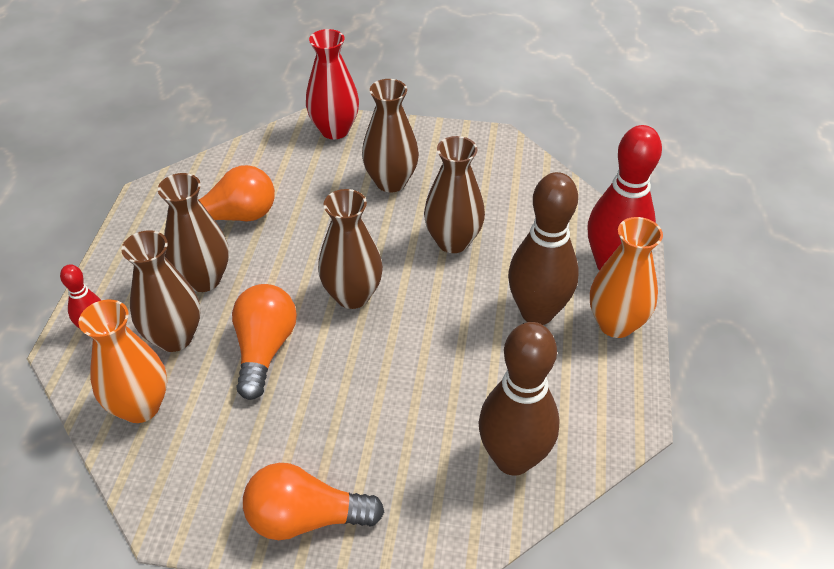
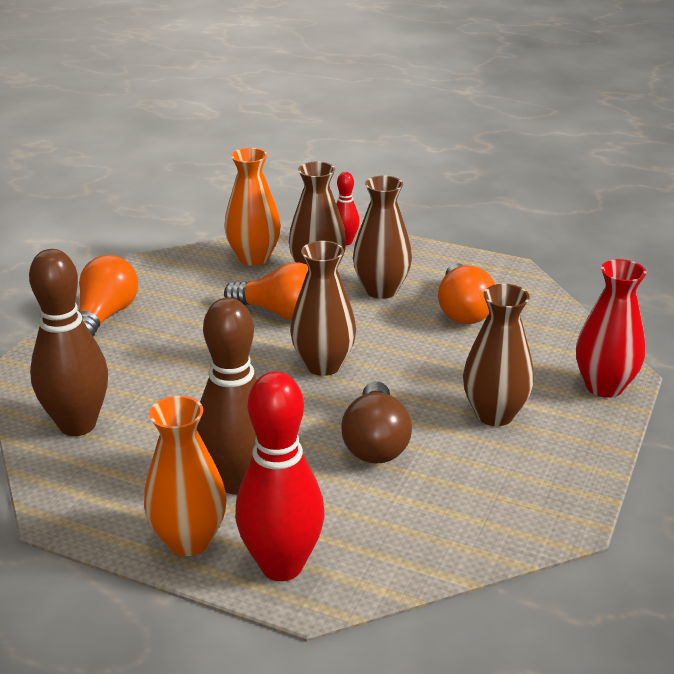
camera: 105 degrees right, 15 degrees down
(453, 241) = (375, 442): brown vase -> brown light bulb

